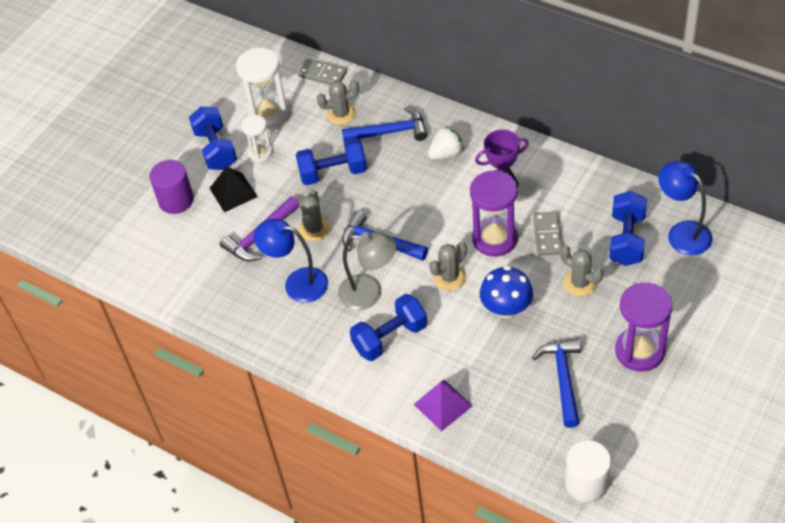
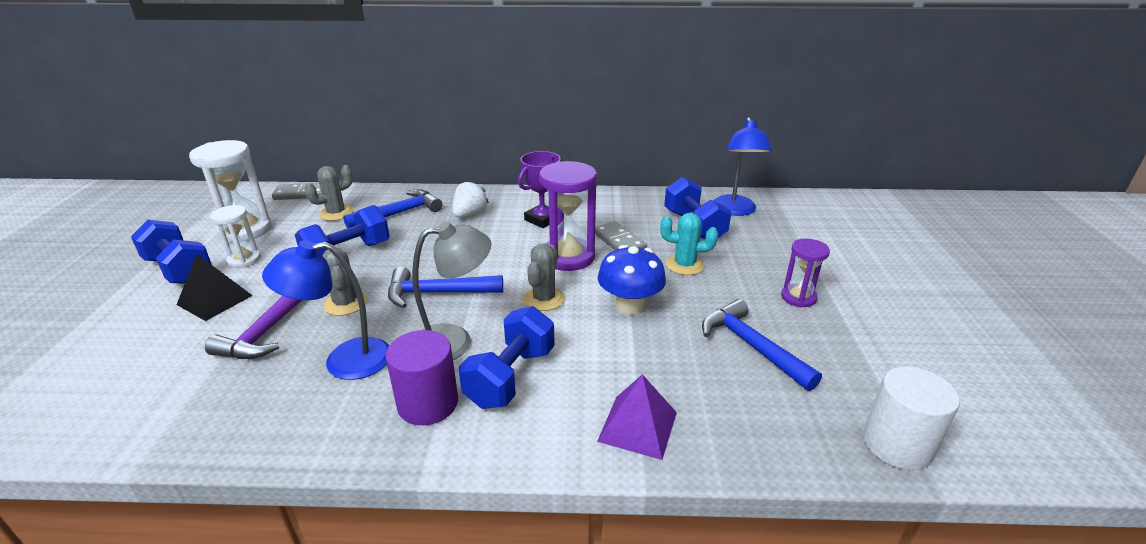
camera: 35 degrees left, 20 degrees down
(176, 200) = (123, 328): purple cylinder -> purple cylinder (428, 403)
(580, 283) = (684, 265): grey cactus -> turquoise cactus
(639, 351) = (798, 297): purple hourglass -> purple hourglass, size x0.58
(682, 232) = (735, 210): blue lamp -> blue lamp turned 105 degrees counterclockwise

